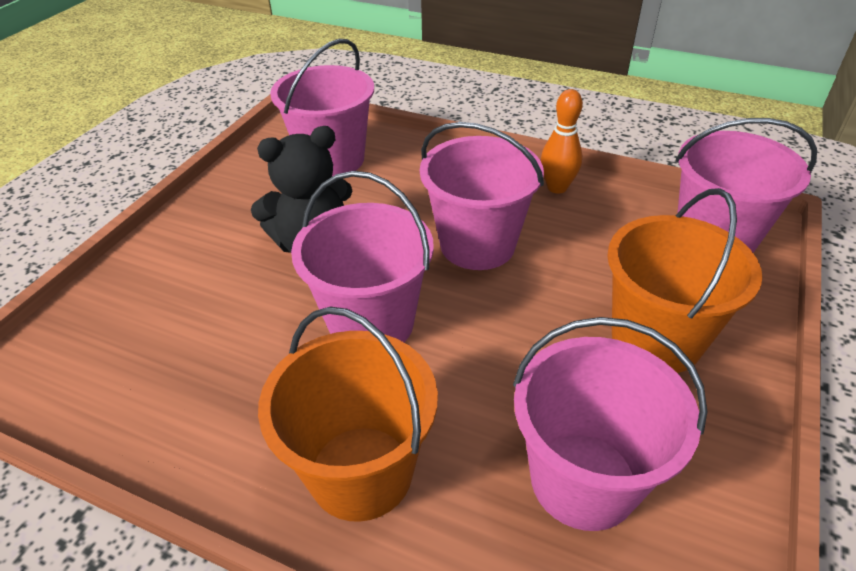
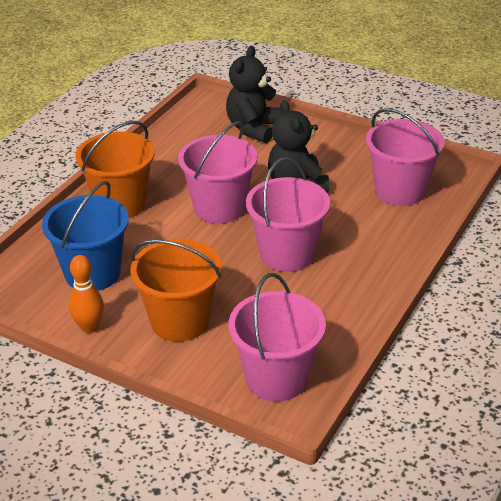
camera: 95 degrees right, 5 degrees down
(137, 302) = (253, 128): none -> black teddy bear
(557, 187) = (355, 303): orange bowling pin -> orange bowling pin (89, 327)
(583, 480) = (92, 273): pink bucket -> blue bucket

